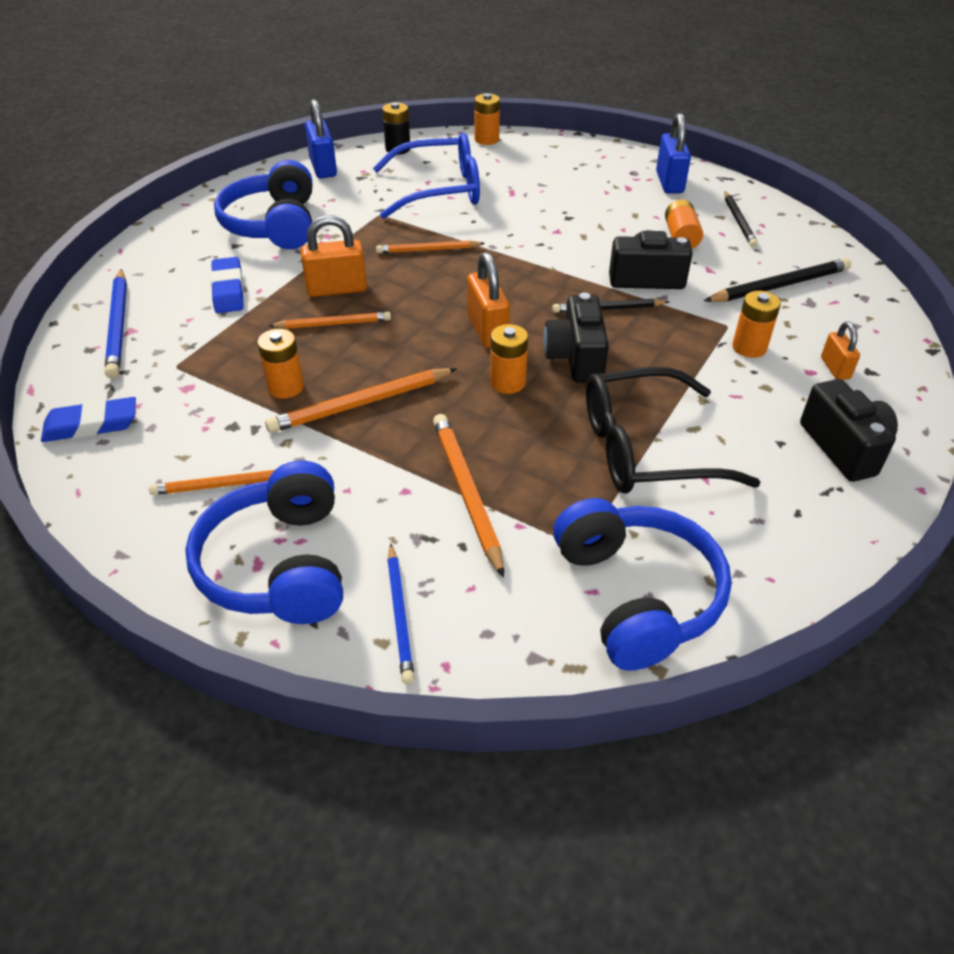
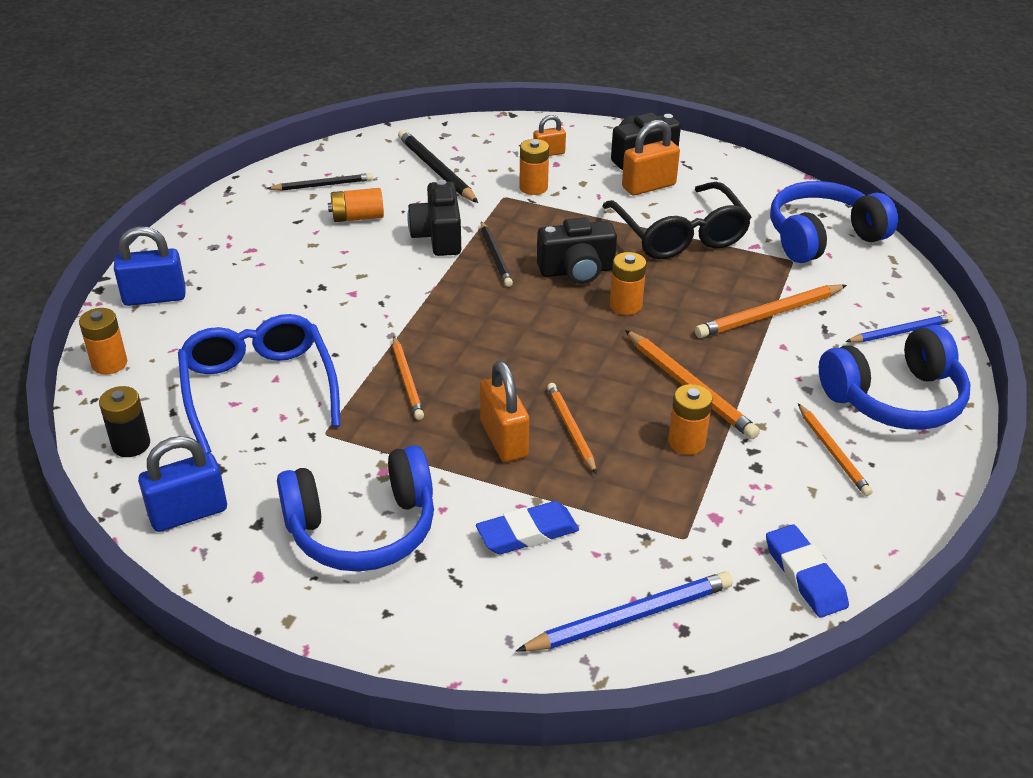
camera: 100 degrees left, 5 degrees down
(487, 330) = (550, 323): orange padlock -> orange padlock (648, 186)
(669, 182) = (239, 223): blue padlock -> blue padlock (154, 297)

